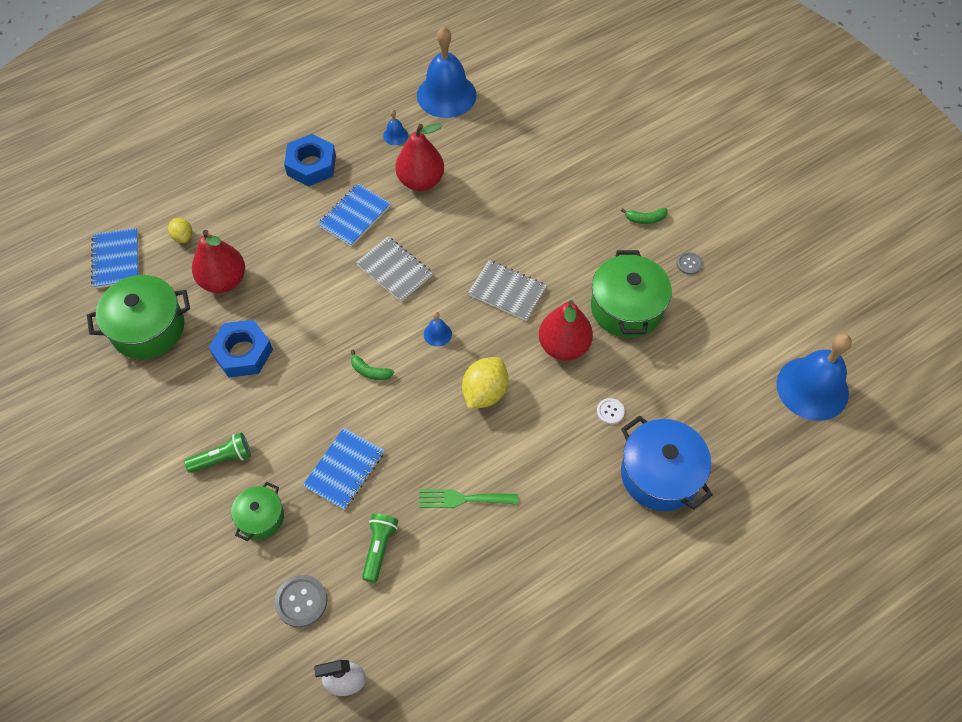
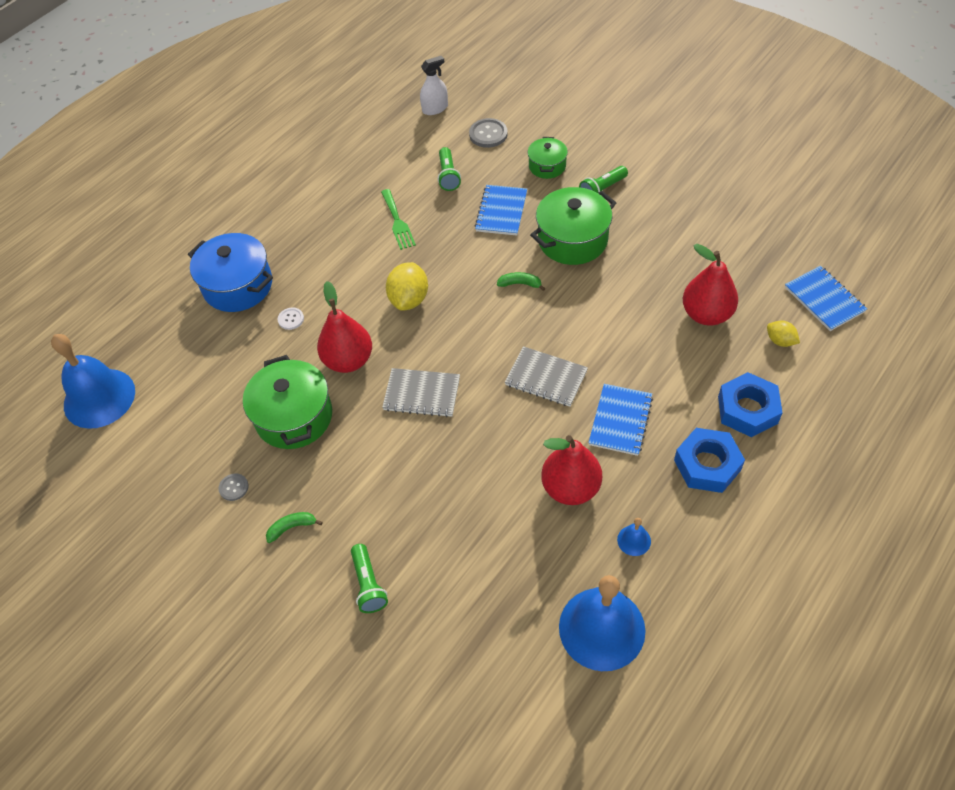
camera: 165 degrees right, 5 degrees down
(148, 328) = (740, 254): green pot -> green pot (572, 240)
(243, 353) = (641, 263): blue nut -> blue nut (747, 410)
(437, 334) = (474, 333): blue bell -> none
(463, 499) = (397, 222): green fork -> green fork turned 90 degrees clockwise
(595, 164) = (368, 584): none -> green flashlight

